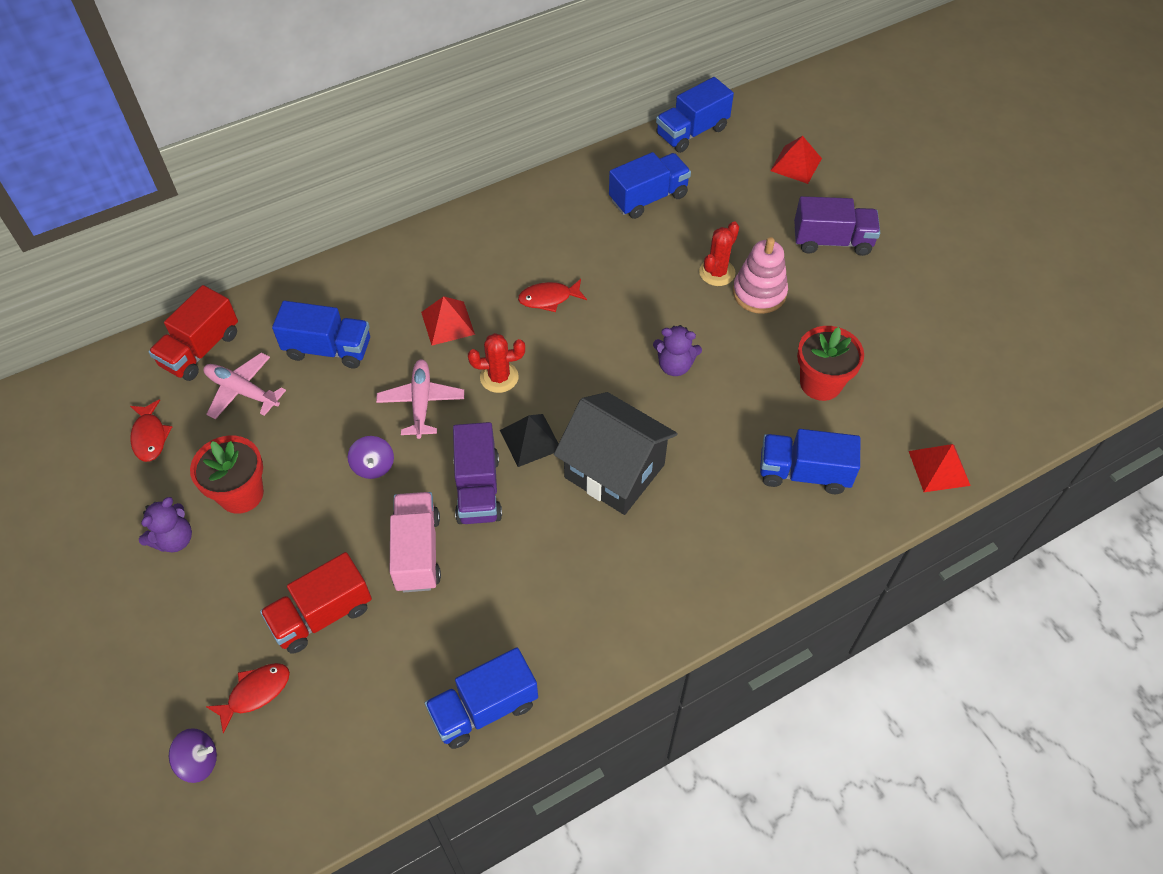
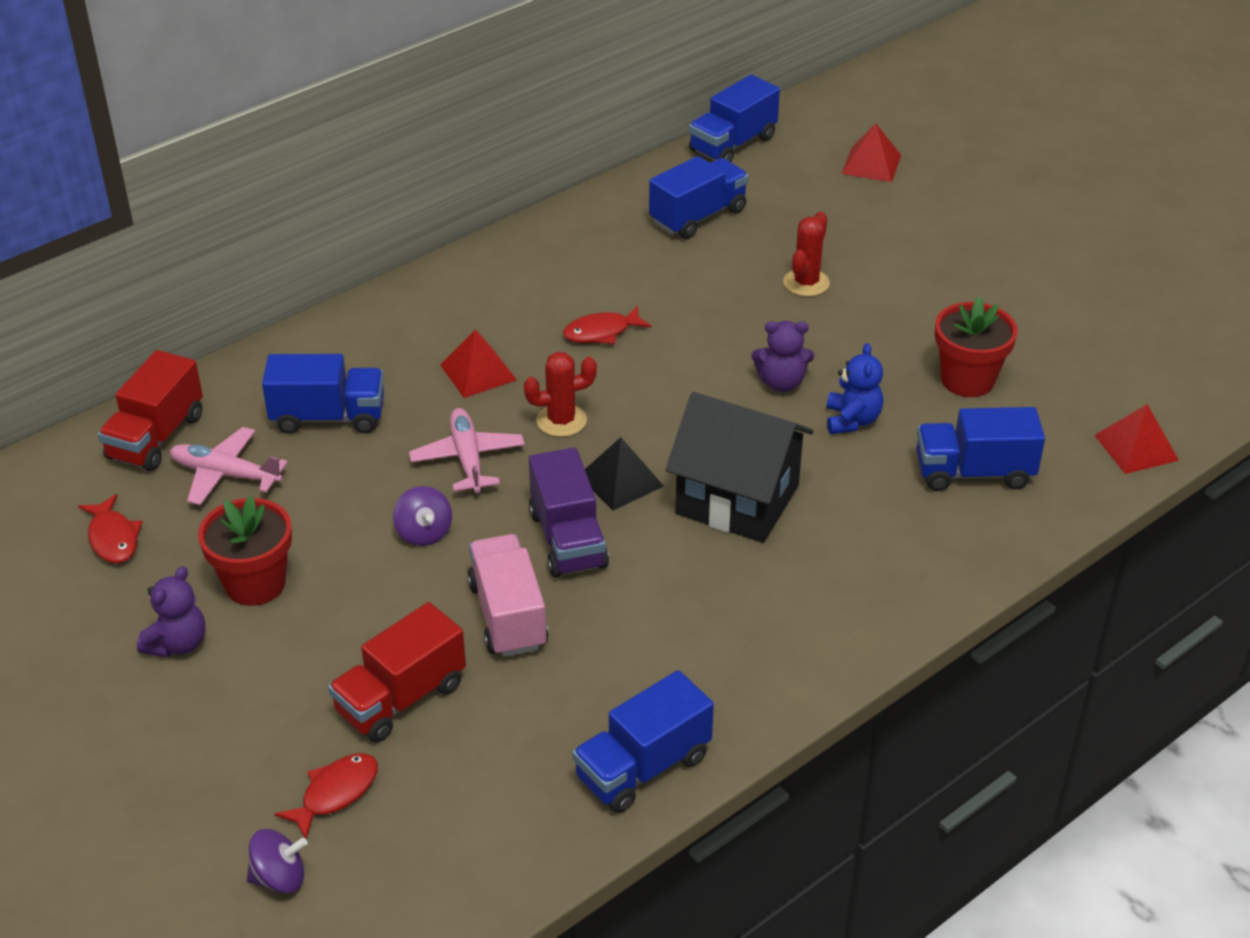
camera: 10 degrees left, 15 degrees down
(720, 409) = (852, 420): none -> blue teddy bear
(759, 293) = (864, 298): pink stacking toy -> none
(832, 241) = (938, 236): purple truck -> none

